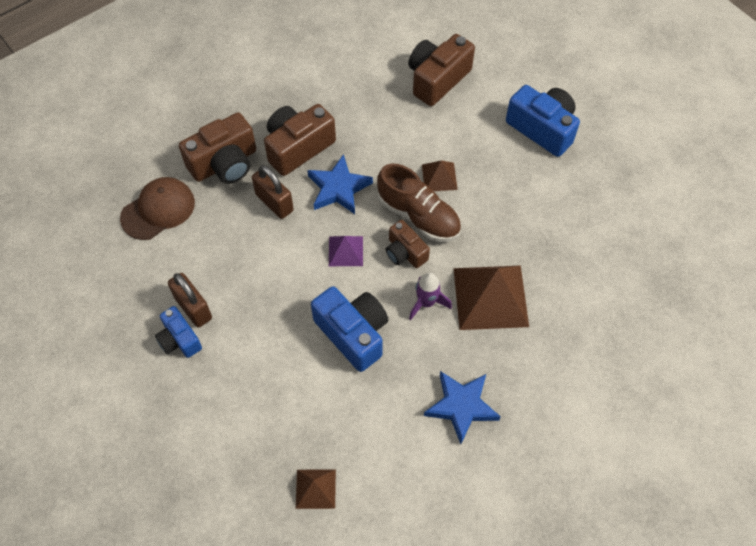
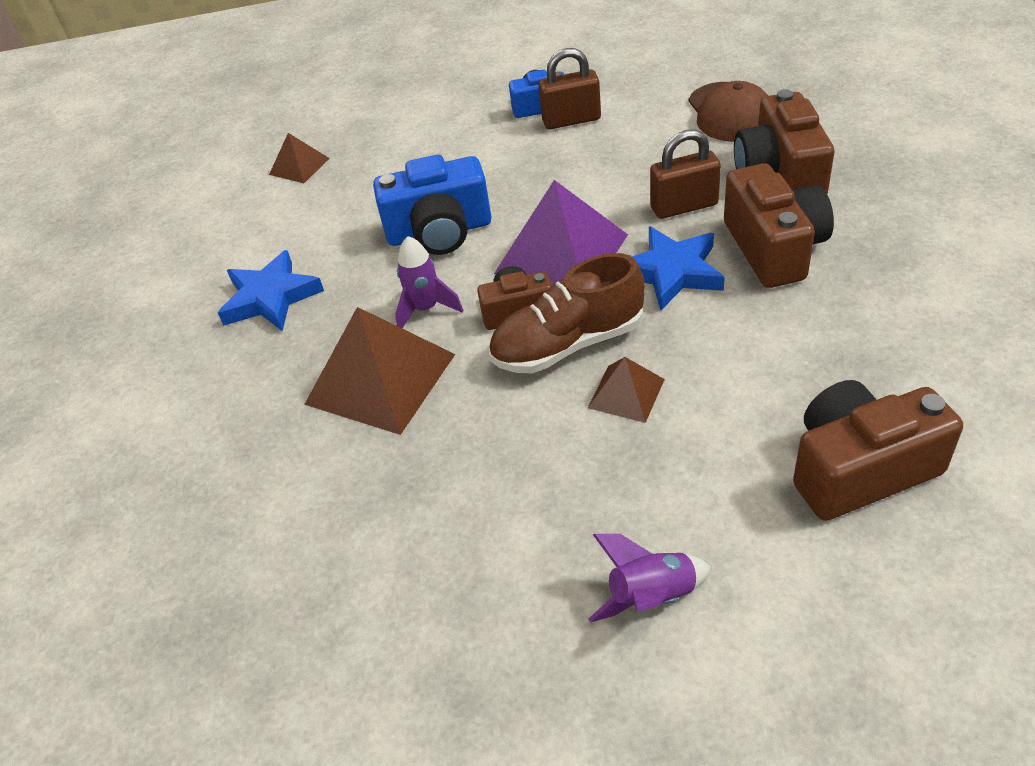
camera: 125 degrees right, 15 degrees down
(346, 251) = (561, 254): purple pyramid -> purple pyramid, size x1.96
(437, 79) = (859, 469): brown camera -> brown camera turned 90 degrees counterclockwise
(542, 129) = (651, 597): blue camera -> purple rocket

